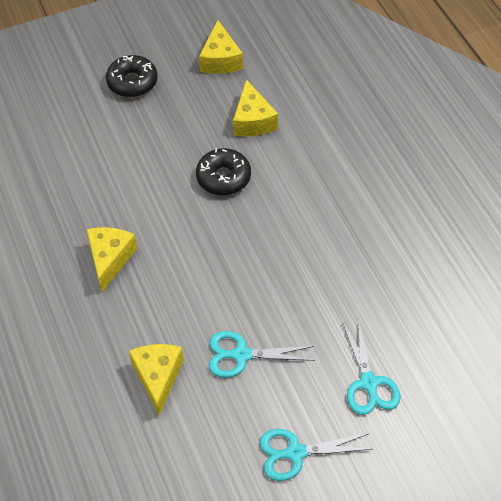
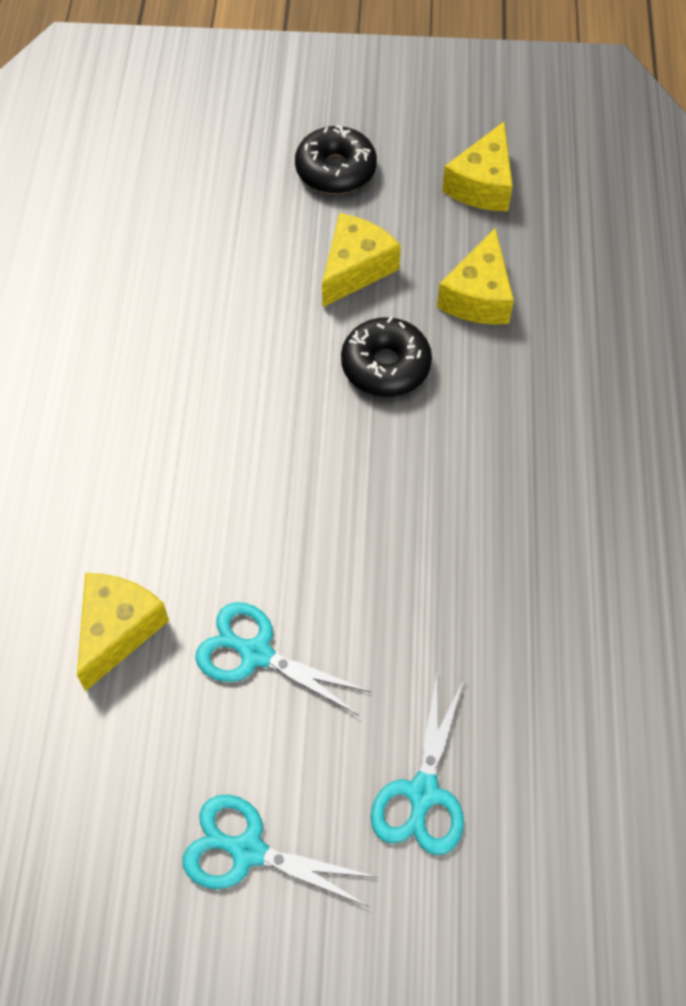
camera: 25 degrees right, 5 degrees up
(110, 259) = (154, 420): yellow cheese -> yellow cheese (355, 269)

